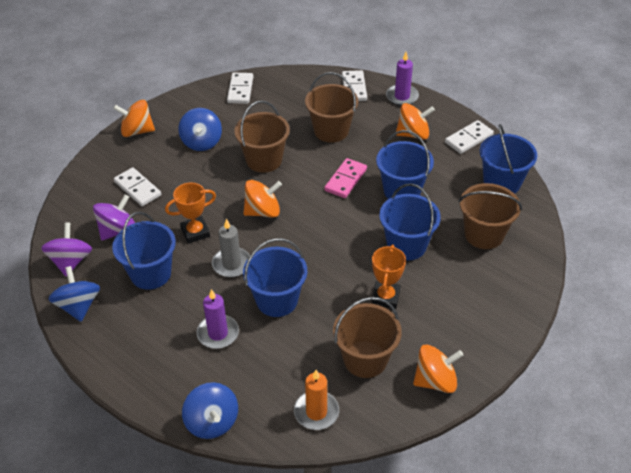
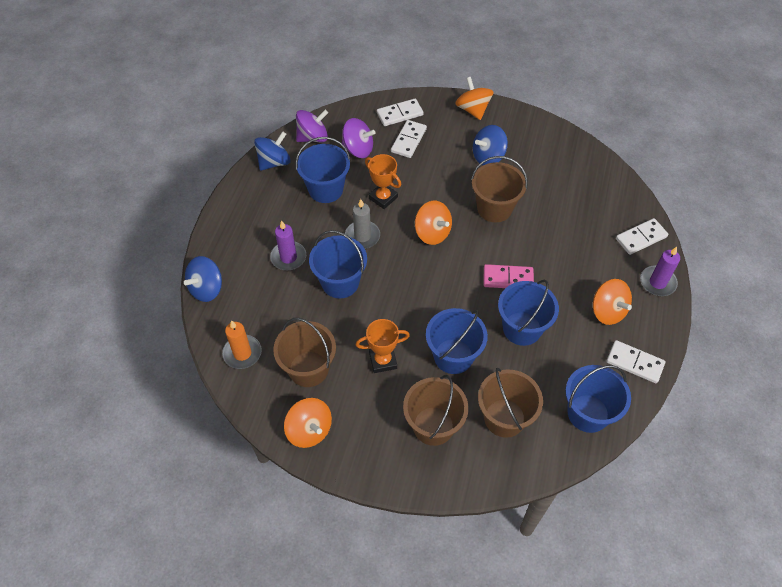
camera: 65 degrees right, 10 degrees up
(240, 90) = (573, 154): white domino -> white domino (400, 114)
(331, 131) = (566, 243): brown bucket -> brown bucket (433, 426)

